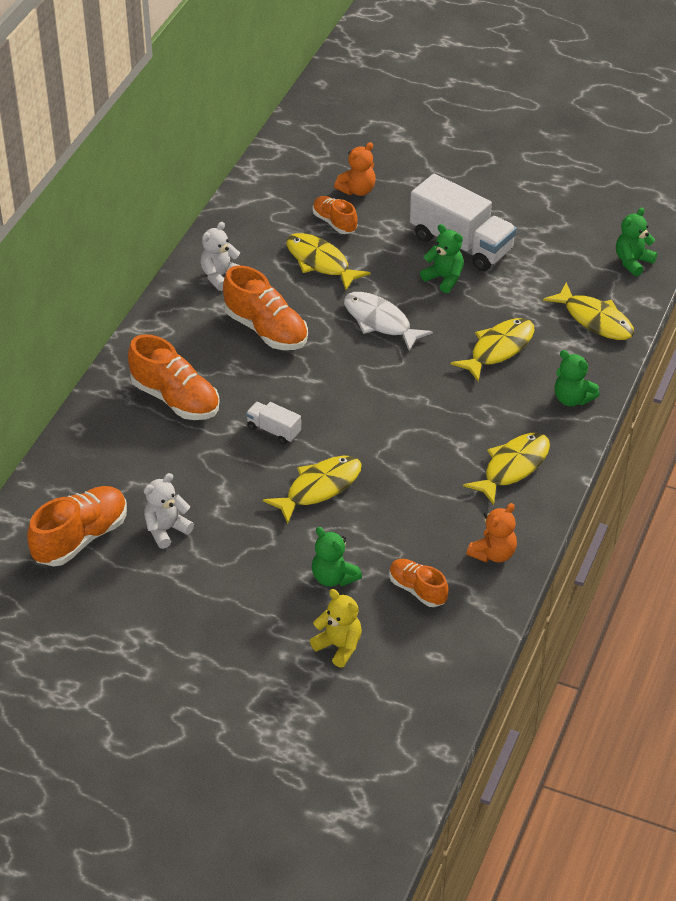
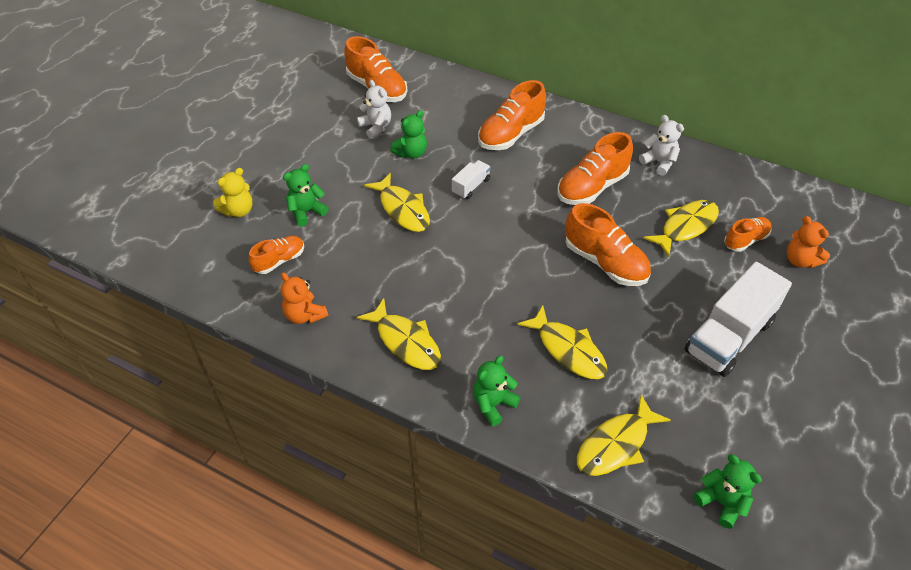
camera: 95 degrees right, 5 degrees up
(380, 322) = (605, 262): white fish -> orange shoe
(444, 278) = (672, 317): green teddy bear -> green teddy bear (411, 153)

